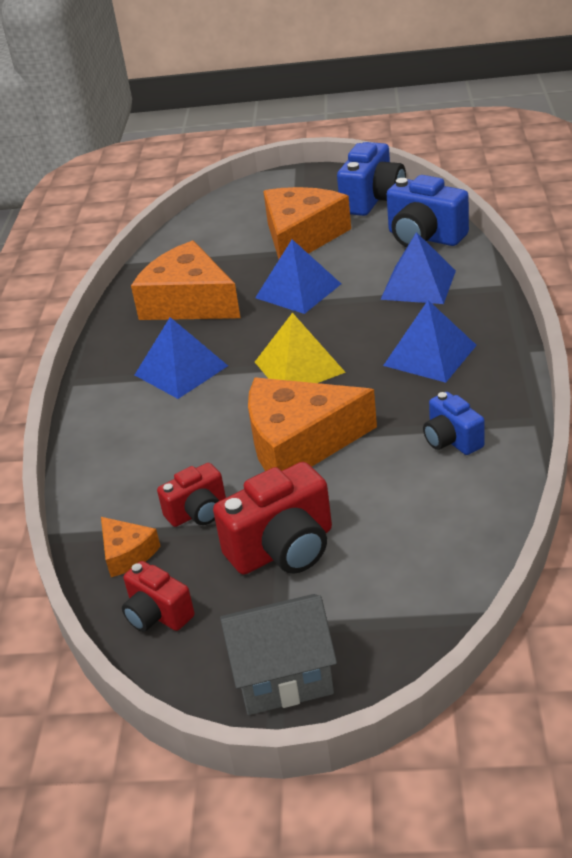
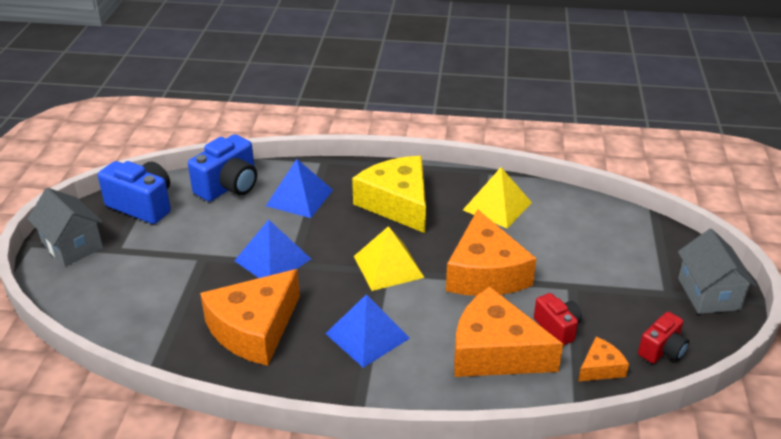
camera: 90 degrees left, 0 degrees up
(283, 549) = (598, 287): red camera -> none
(300, 184) = (72, 245): none -> grey house
(301, 237) = (180, 252): orange cheese -> orange cheese (495, 351)
(429, 355) = (397, 203): blue pyramid -> yellow cheese
(451, 440) = (497, 206): blue camera -> yellow pyramid

